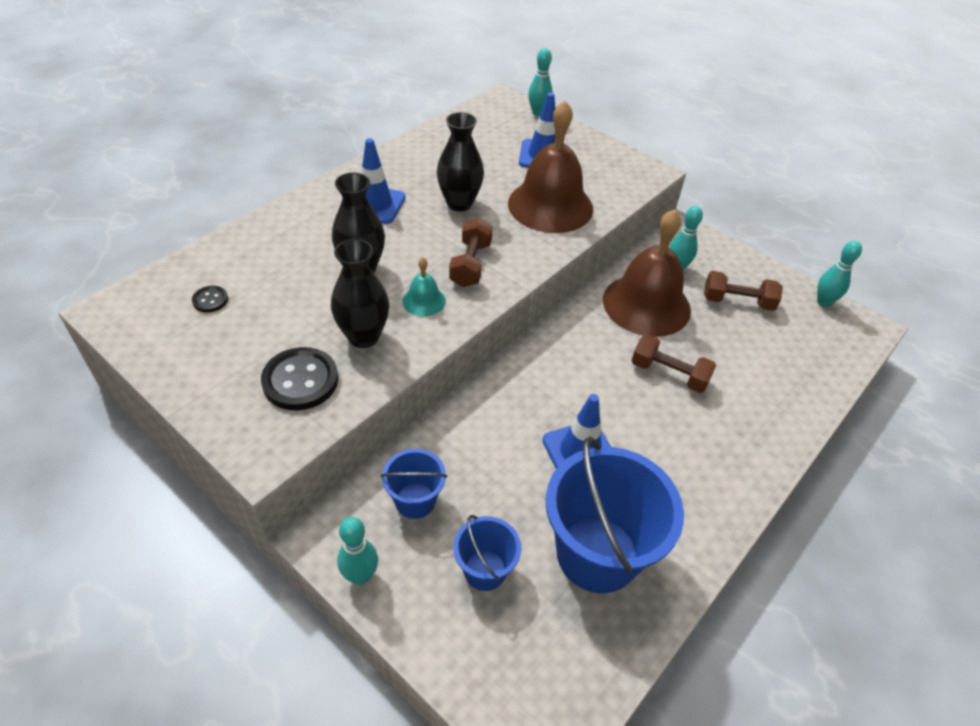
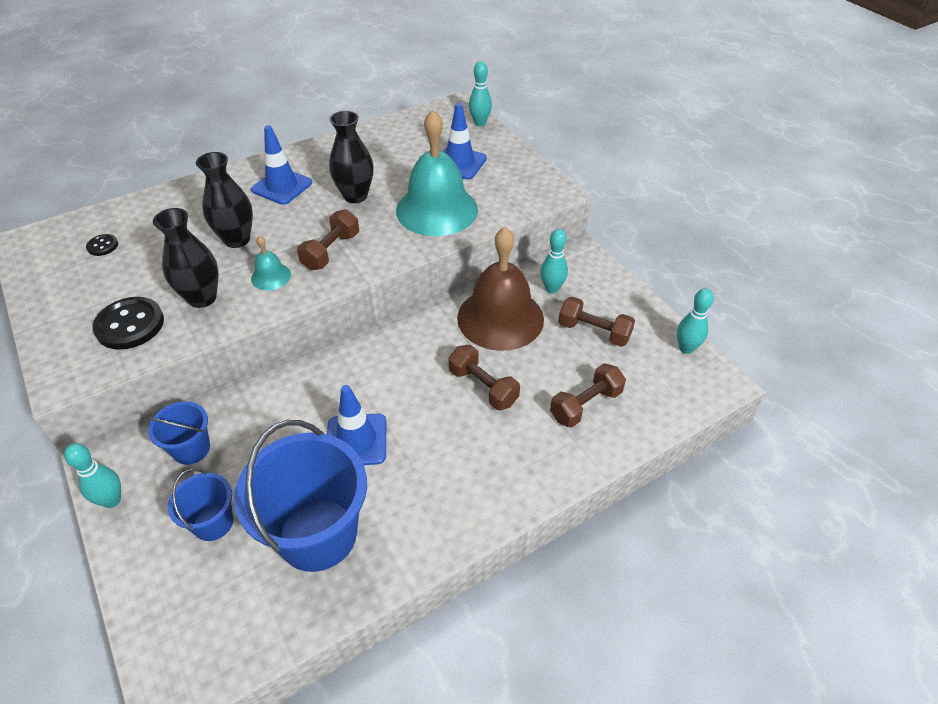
camera: 20 degrees right, 0 degrees up
(550, 205) = (437, 210): brown bell -> turquoise bell
(769, 371) = (585, 405): none -> brown dumbbell

